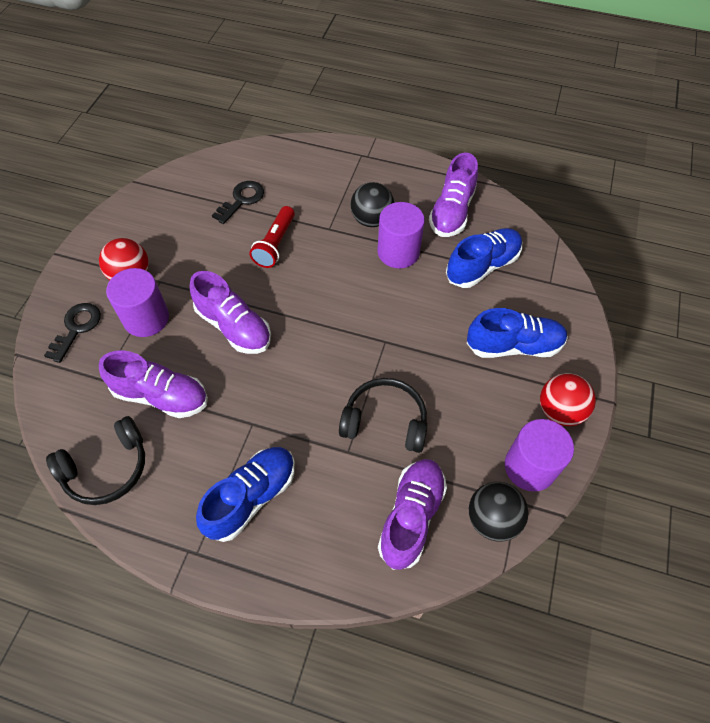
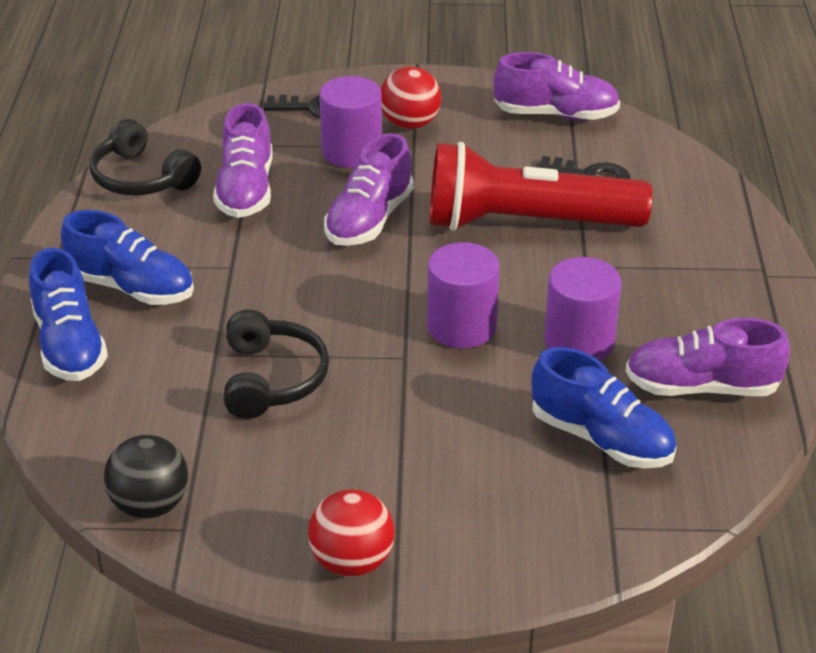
camera: 75 degrees right, 20 degrees down
(275, 244) = (526, 223): red flashlight -> red flashlight, size x2.01
(371, 220) = (628, 303): black ball -> none
(411, 517) = (136, 426): purple shoe -> purple shoe (555, 115)
(513, 346) = (455, 495): blue shoe -> blue shoe (69, 345)
(530, 467) = (243, 536): purple cylinder -> purple cylinder (461, 326)

